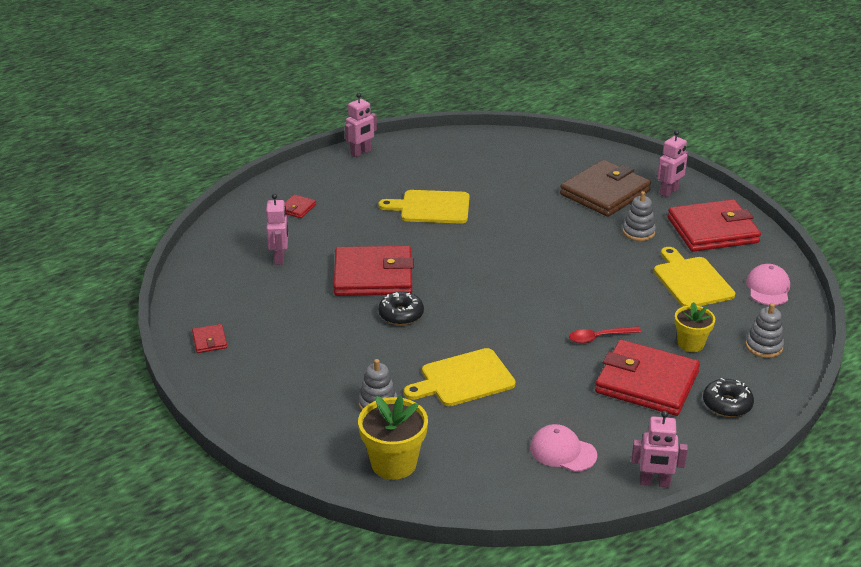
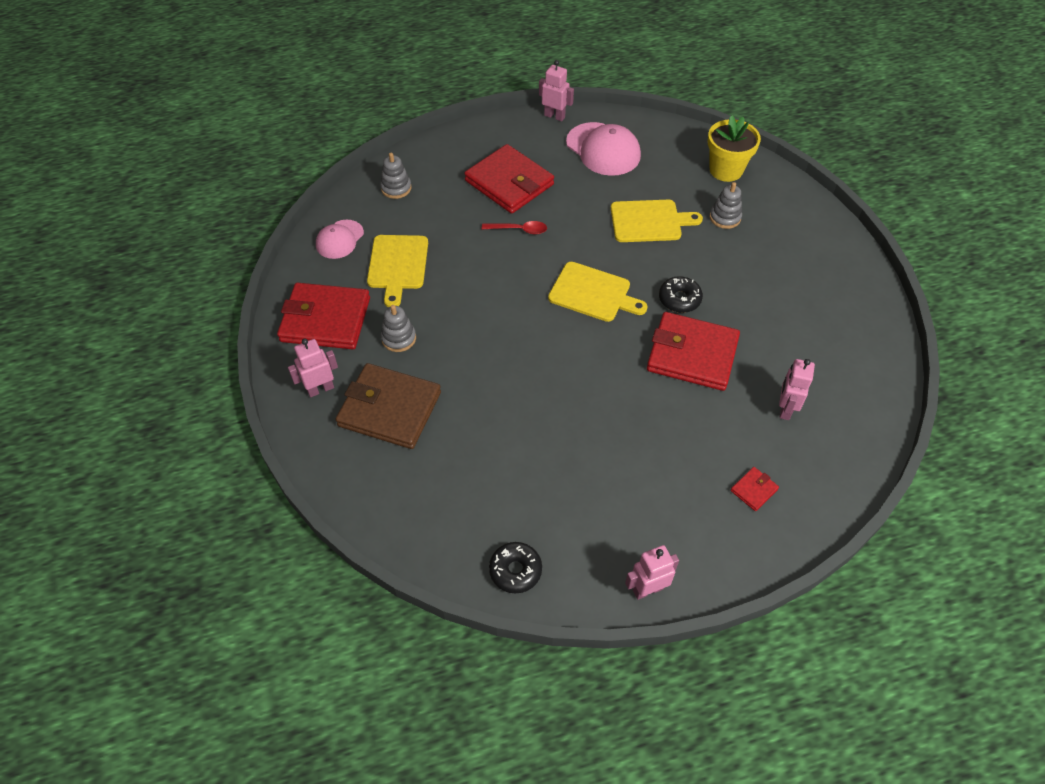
camera: 160 degrees left, 20 degrees up
(209, 341) = (863, 317): red wallet -> none
(431, 207) = (595, 443): yellow cutting board -> yellow cutting board (593, 293)
(562, 451) = (603, 149): pink cap -> pink cap, size x1.64
(605, 193) = (389, 409): brown wallet -> brown wallet turned 45 degrees clockwise
(690, 344) = (450, 205): yellow flower pot -> none
(727, 404) = (464, 152): black donut -> black donut (515, 570)

